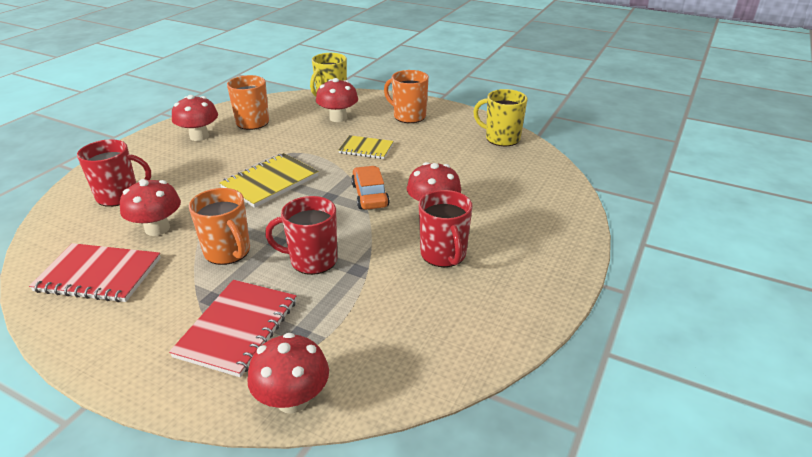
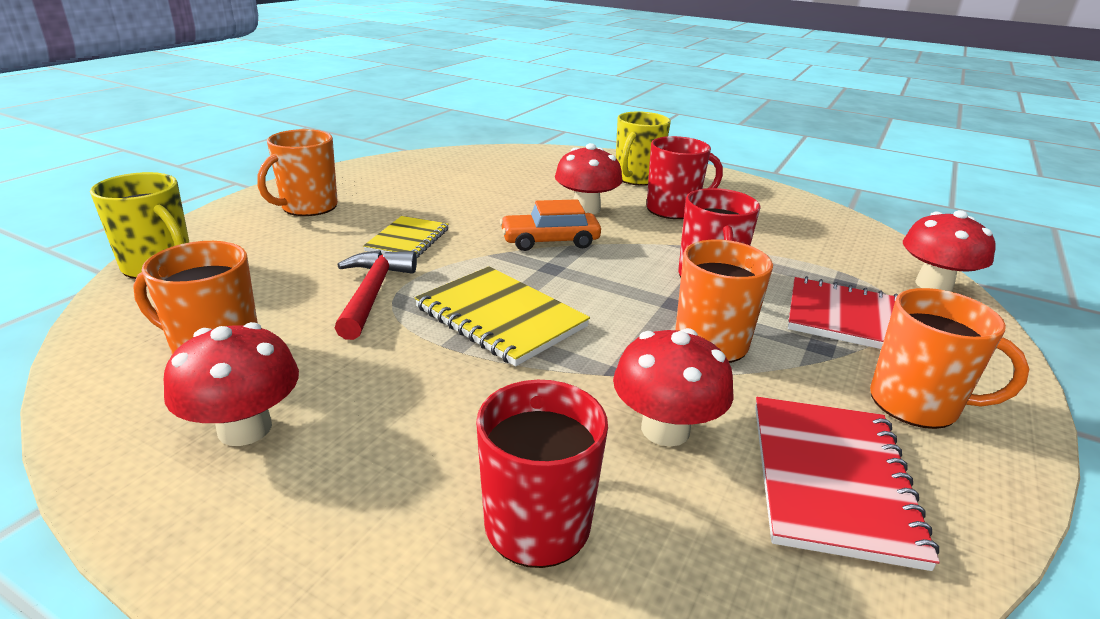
camera: 90 degrees left, 5 degrees down
(138, 326) = (916, 404): none -> orange mug
(300, 146) = (372, 293): none -> red hammer
(338, 118) = (270, 260): red mushroom -> none
(501, 138) = (416, 164): yellow mug -> yellow mug (636, 178)

